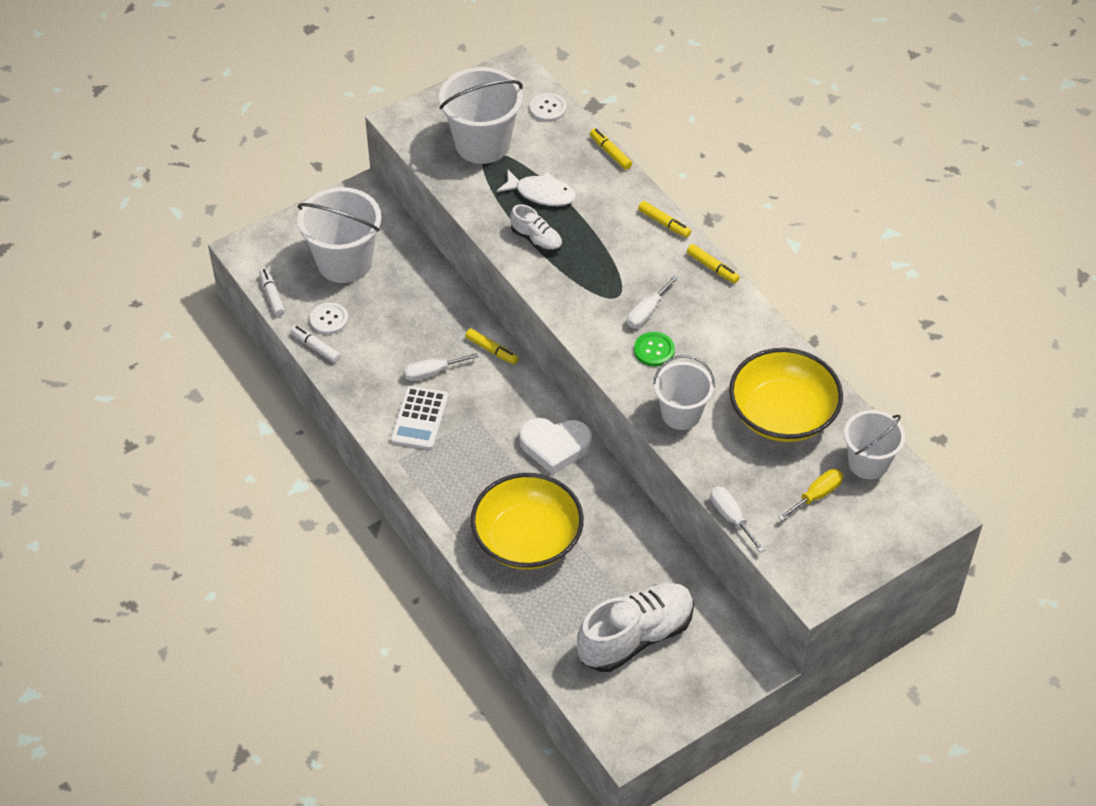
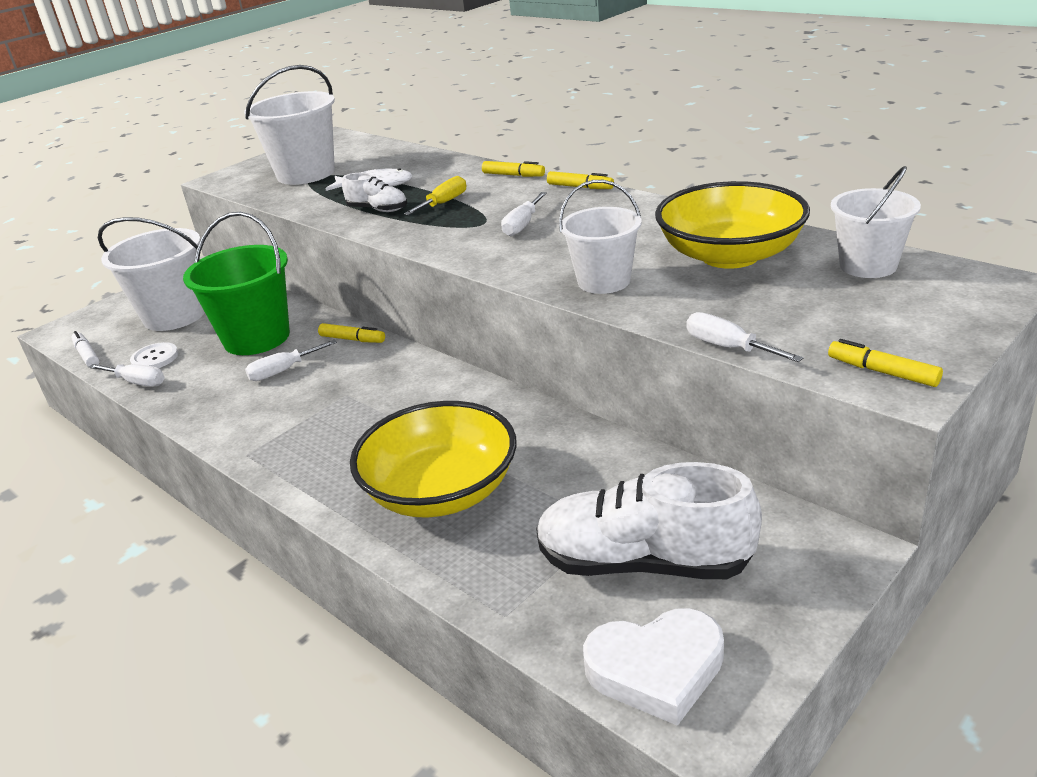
camera: 10 degrees left, 20 degrees down
(316, 347) = (137, 382): white marker -> white screwdriver
(413, 320) = (256, 338): none -> green bucket
(419, 418) = (272, 411): white calculator -> none
(548, 108) = (368, 146): white button -> none
(555, 446) = (451, 396): white heart -> white heart (656, 669)
(610, 153) = (439, 153): yellow marker -> yellow marker (882, 372)
(635, 637) = (644, 563): white shoe -> white shoe turned 120 degrees counterclockwise
(654, 350) = (544, 246): green button -> none
(816, 495) = (828, 304): yellow screwdriver -> yellow screwdriver (443, 203)

